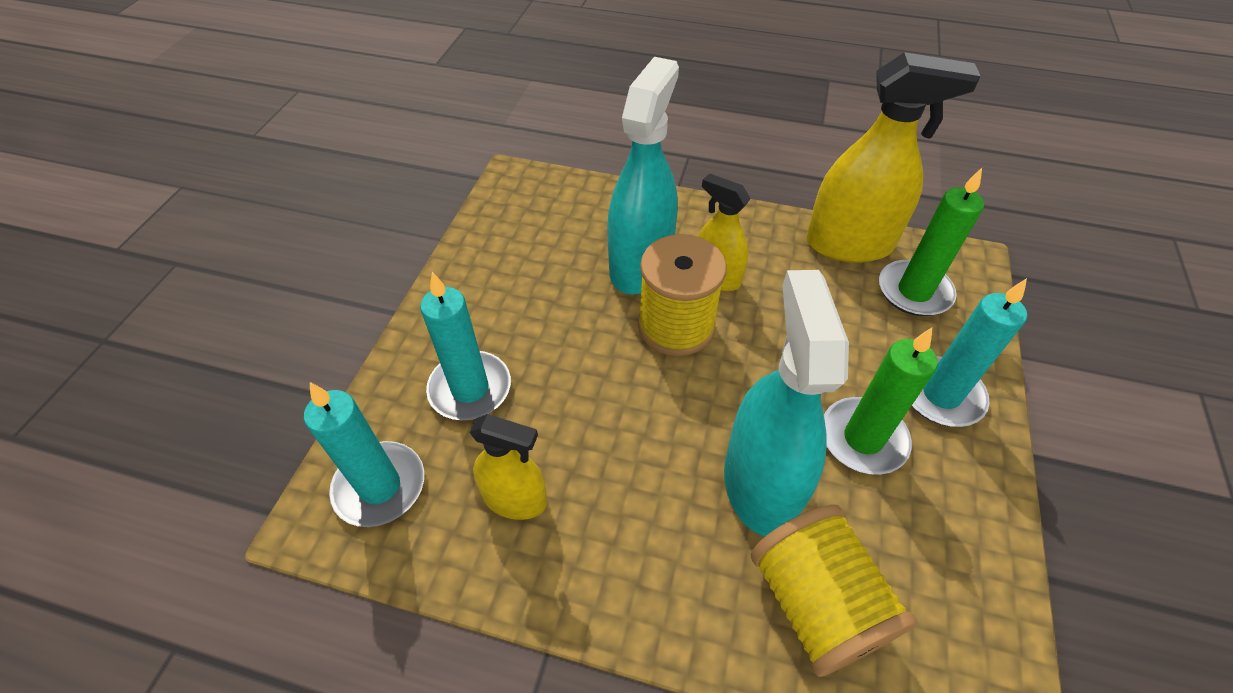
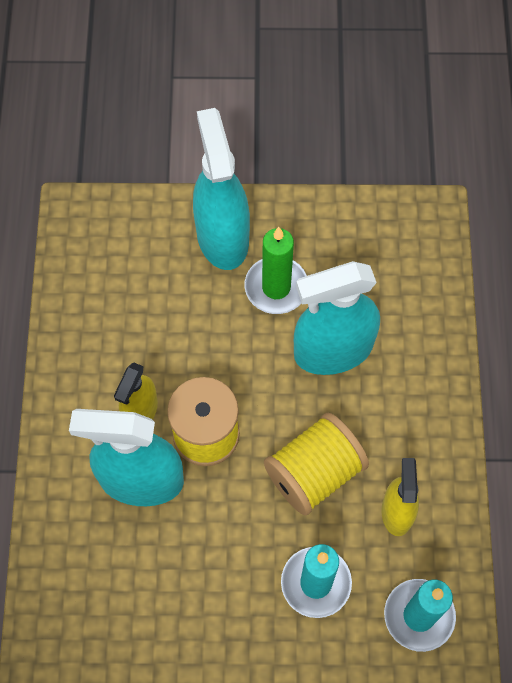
camera: 105 degrees left, 15 degrees up
(815, 603) = (404, 309): yellow spool -> yellow spool (314, 473)
(849, 244) = (72, 306): yellow spray bottle -> none
(914, 291) = (119, 254): green candle -> none
(941, 394) = (222, 237): turquoise candle -> turquoise spray bottle

